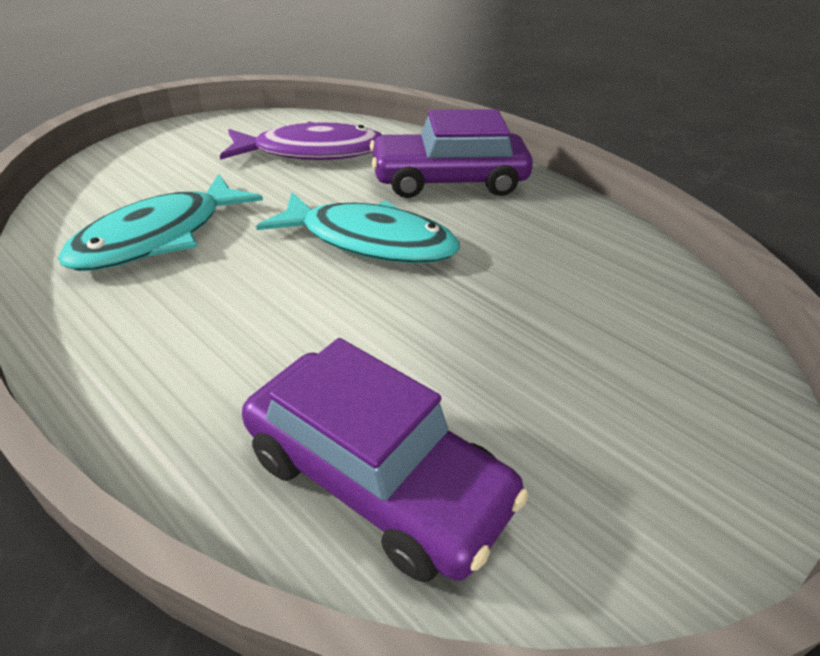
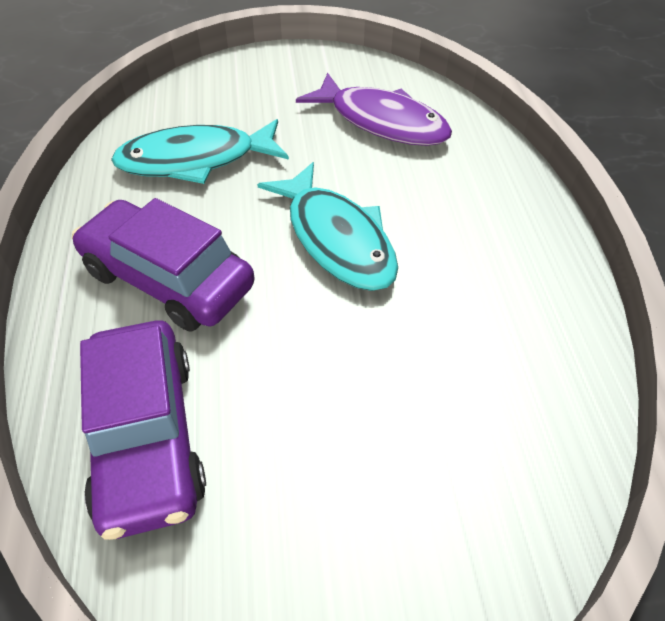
camera: 40 degrees right, 10 degrees up
(448, 181) = (471, 207): purple car -> purple car (168, 279)

